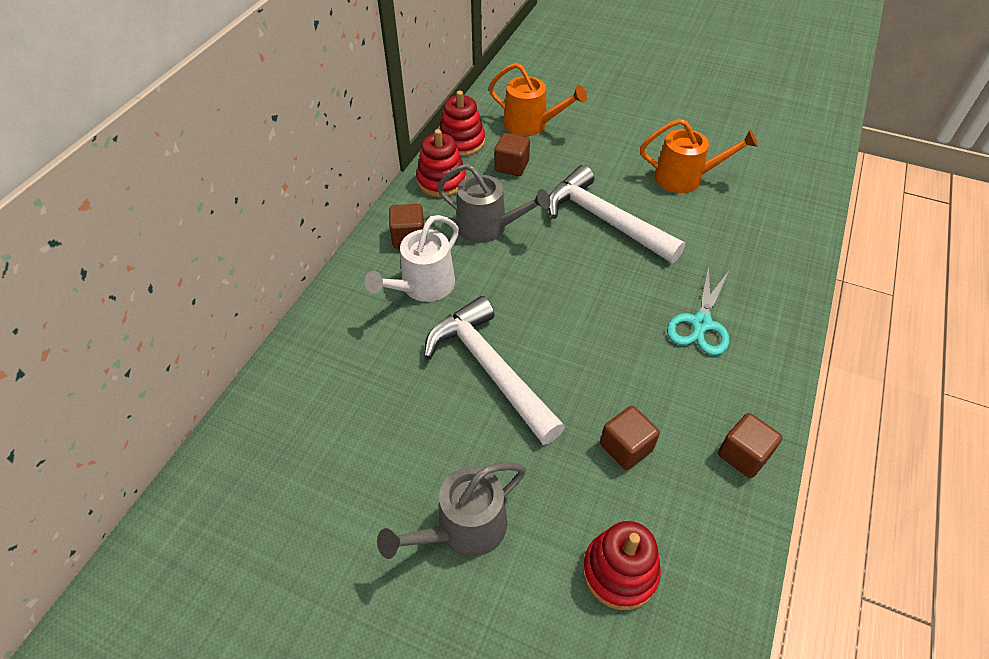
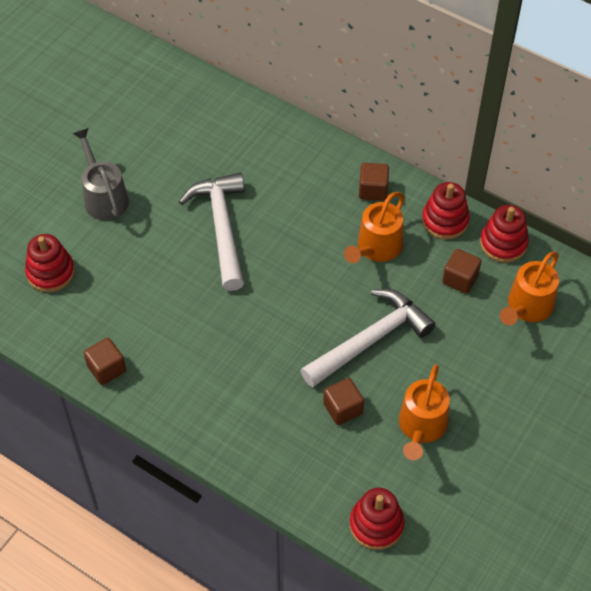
camera: 100 degrees right, 5 degrees up
(423, 286) = (314, 195): white watering can -> none
(488, 227) = (376, 248): grey watering can -> orange watering can
(490, 369) = (222, 228): white hammer -> white hammer turned 75 degrees counterclockwise
(626, 447) = (134, 297): brown cube -> brown cube (343, 408)
(701, 323) = (232, 380): turquoise scissors -> none
(797, 197) = (376, 525): none -> red stacking toy

